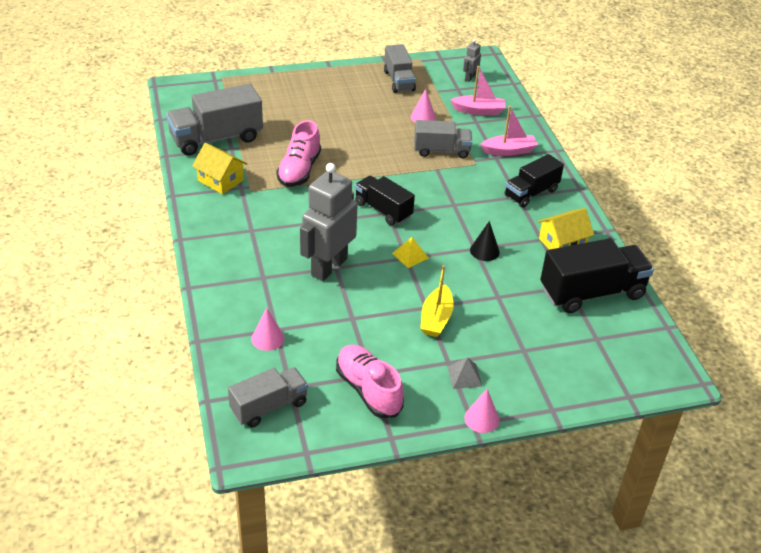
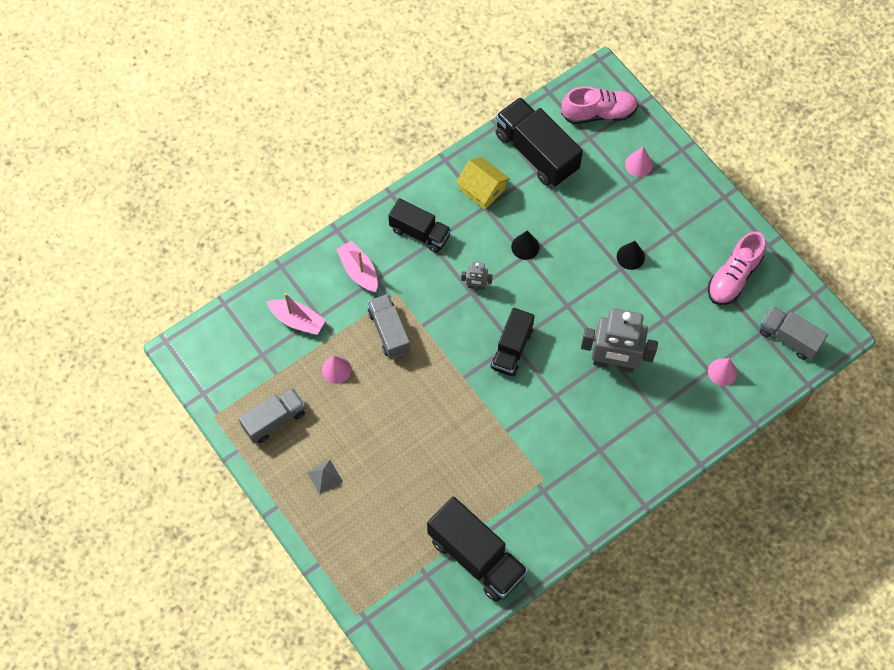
camera: 110 degrees left, 25 degrees up
(216, 138) = (476, 557): grey truck -> black truck
(220, 180) = (542, 515): yellow house -> none
(299, 170) = (489, 450): pink shoe -> pink shoe (598, 113)
(410, 255) = (563, 303): yellow pyramid -> none
(436, 318) = (630, 256): yellow boat -> black cone
(464, 376) = (682, 216): grey pyramid -> grey pyramid (325, 476)
(469, 78) = (233, 350): grey robot -> grey robot (476, 286)
(479, 111) = (297, 320): pink boat -> pink boat turned 135 degrees clockwise
(481, 419) = (717, 192): pink cone -> pink cone (638, 164)

